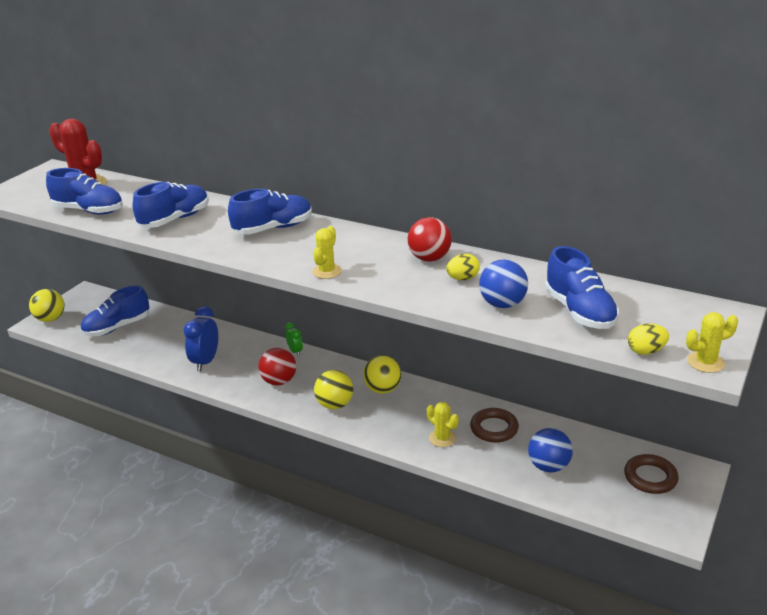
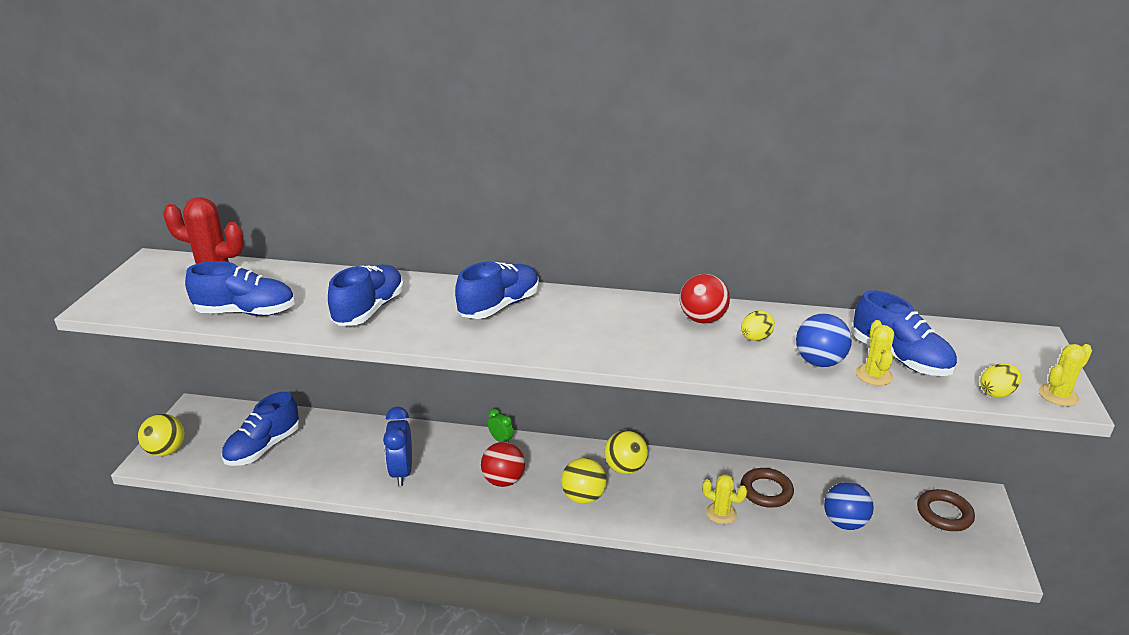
camera: 20 degrees left, 0 degrees up
(327, 271) = (602, 351): yellow cactus -> yellow cactus (874, 375)

